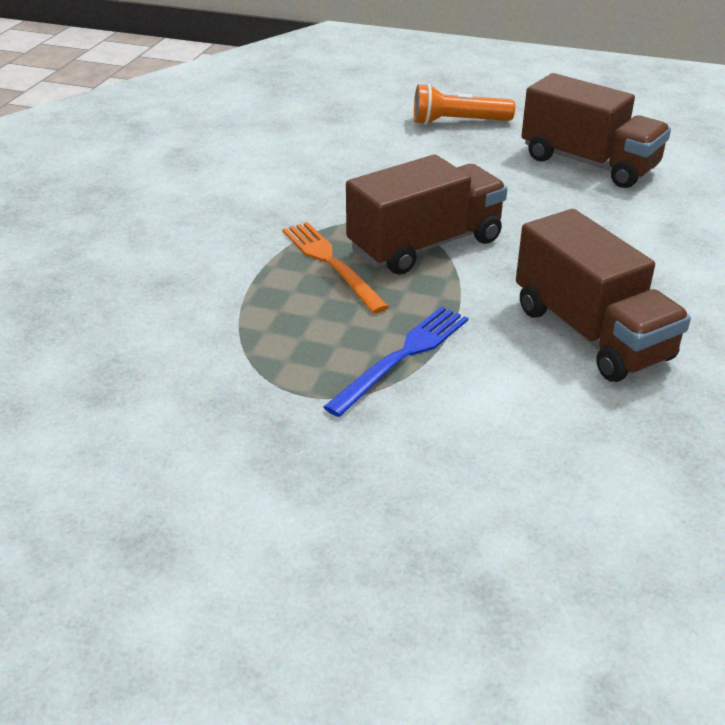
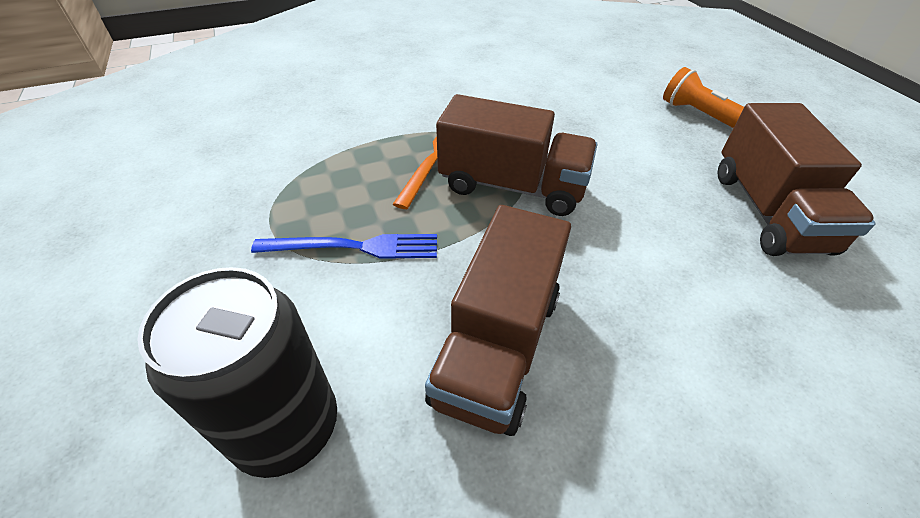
camera: 50 degrees right, 10 degrees up
(571, 461) = (287, 427): none -> black can

